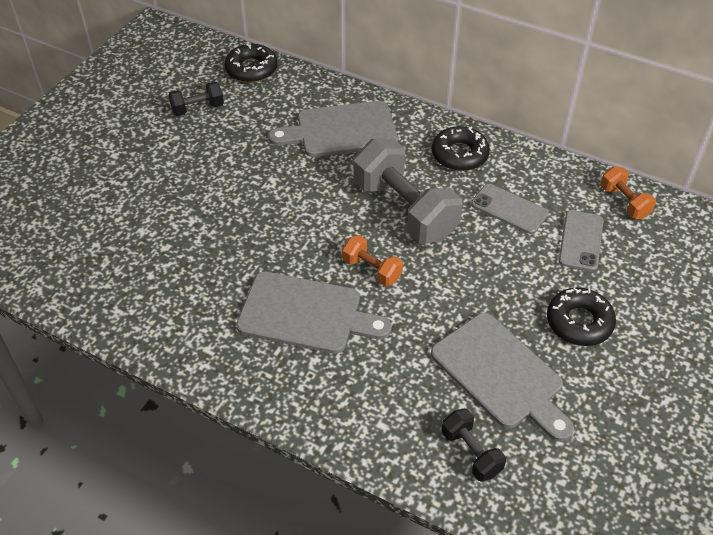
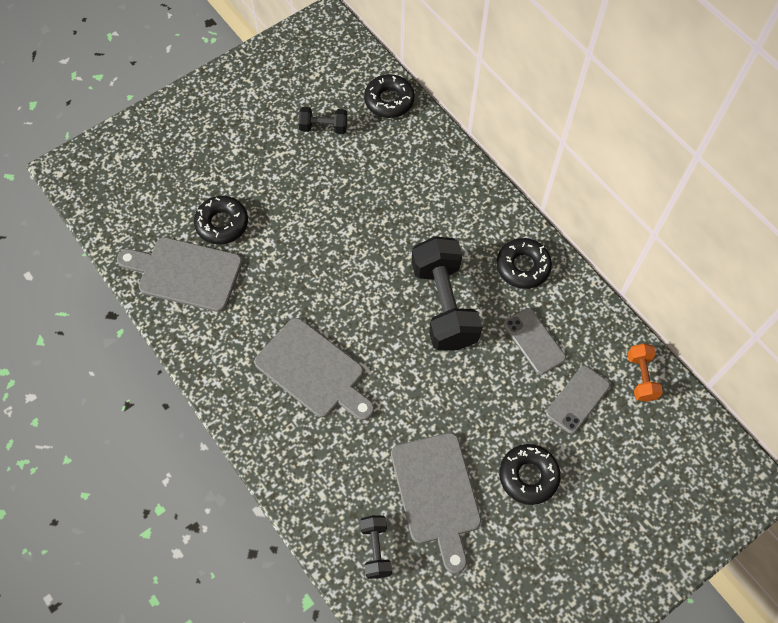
camera: 25 degrees right, 15 degrees up
(133, 220) = (222, 223): none -> black donut
(341, 130) = (433, 199): grey cutting board -> grey cutting board (185, 273)
(371, 270) = (386, 352): orange dumbbell -> none
(404, 210) = (444, 305): grey dumbbell -> black dumbbell

